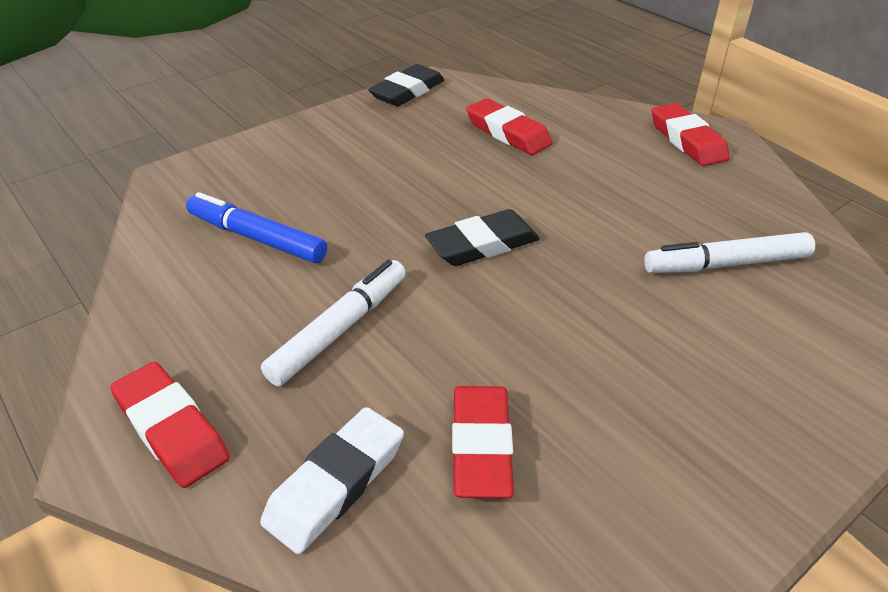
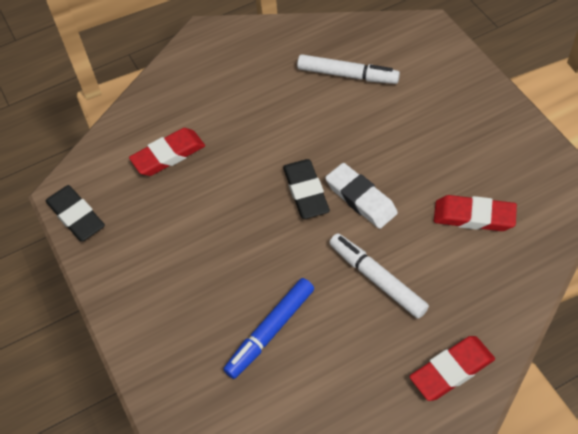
camera: 75 degrees left, 15 degrees up
(336, 484) = (494, 284): white eraser -> white eraser (361, 199)
(687, 140) = (210, 54): red eraser -> none
(726, 264) = (347, 75): white marker -> white marker turned 75 degrees counterclockwise

